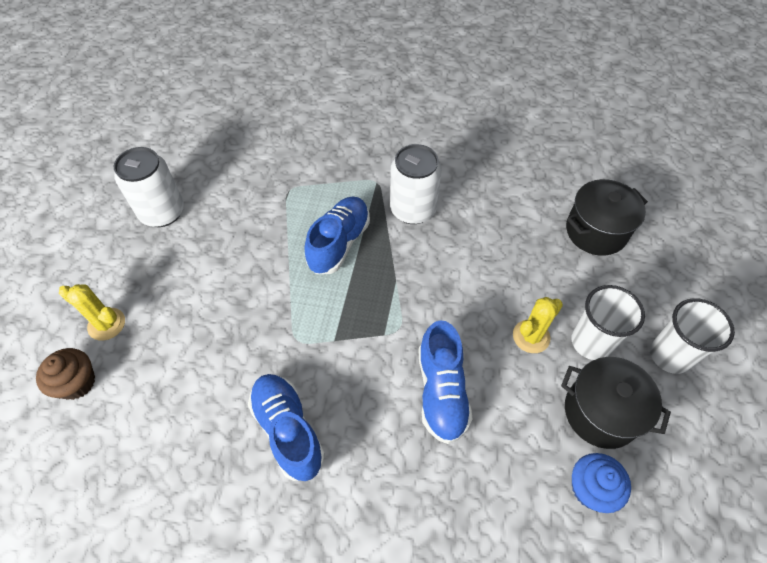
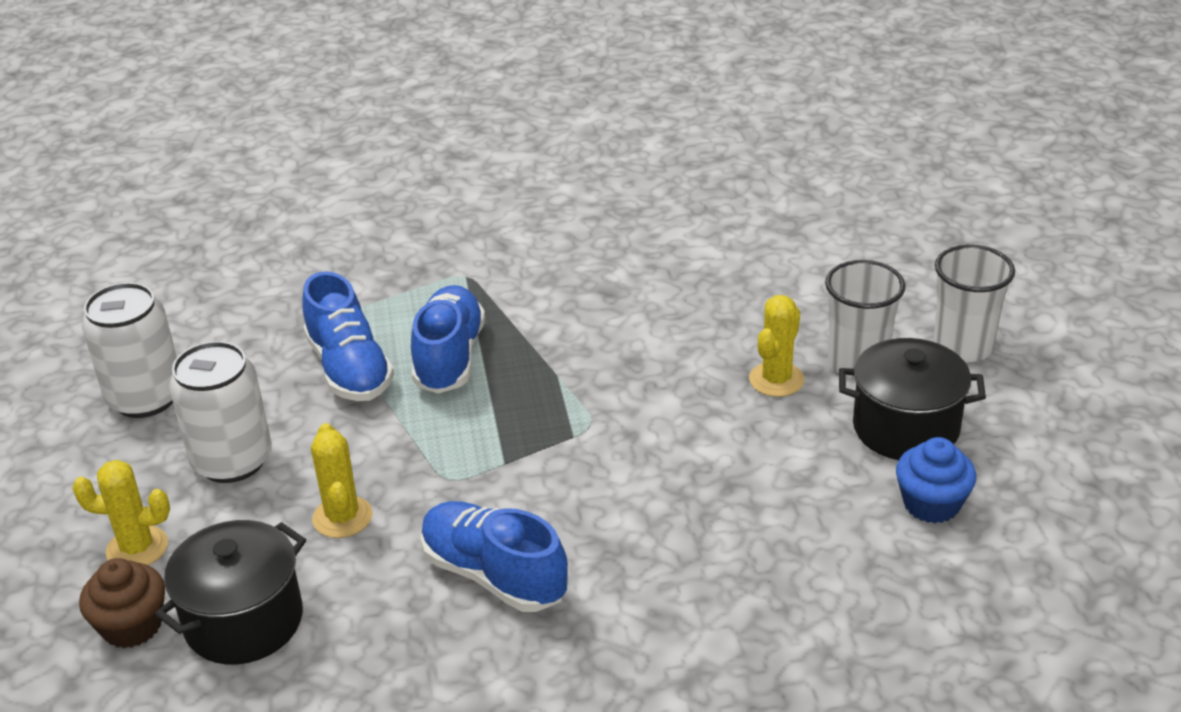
camera: 20 degrees left, 20 degrees down
(224, 346) = (342, 517): none -> yellow cactus
(413, 209) = (537, 292): white can -> white can (232, 461)
(441, 391) = (687, 470): blue shoe -> blue shoe (349, 369)
(596, 231) = (805, 248): black pot -> black pot (244, 621)

